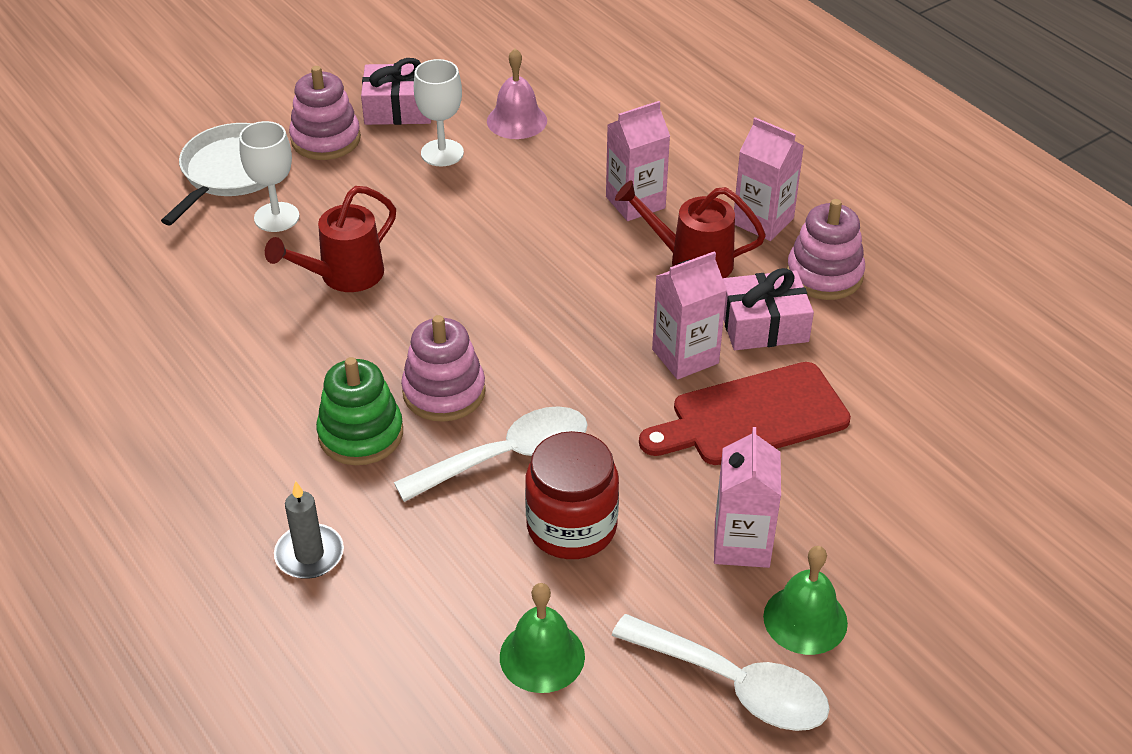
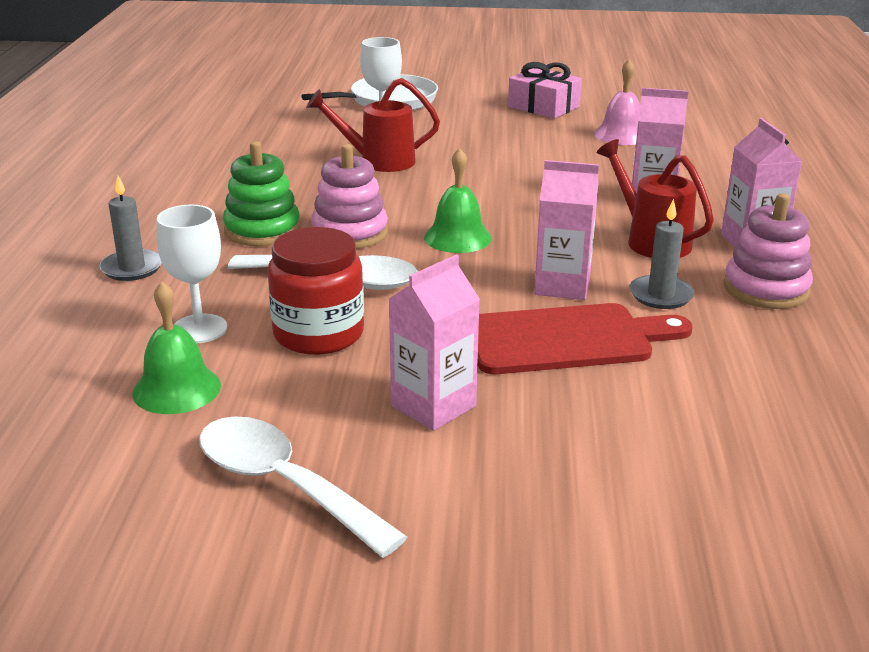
camera: 40 degrees right, 15 degrees down
(326, 139) = (471, 105): pink stacking toy -> none
(442, 153) = (540, 133): white goblet -> white goblet (199, 329)
(734, 685) = (284, 484): white spoon -> white spoon turned 150 degrees clockwise
(752, 416) = (566, 340): red cutting board -> red cutting board turned 150 degrees clockwise
(763, 325) = (661, 295): pink gift -> grey candle
(805, 619) = (411, 478): green bell -> green bell (457, 237)

